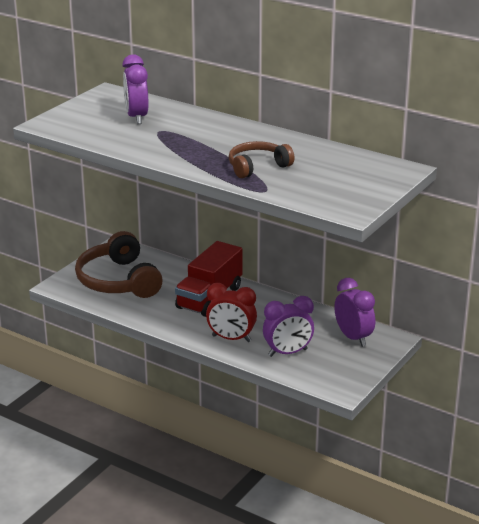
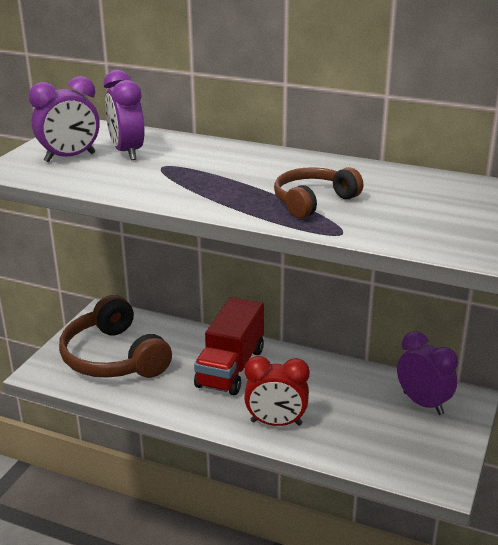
camera: 10 degrees left, 0 degrees up
(287, 353) = (353, 435): purple clock -> purple clock (70, 157)

